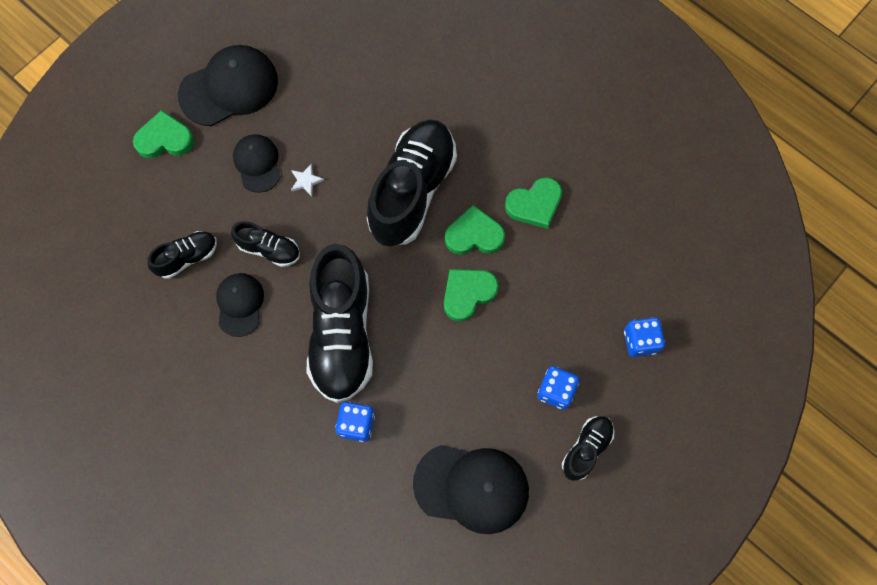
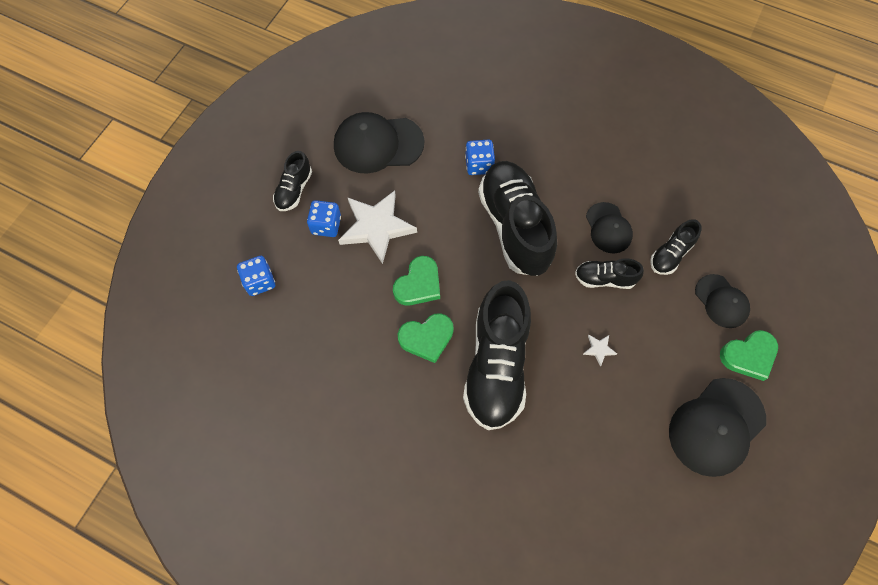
camera: 165 degrees right, 5 degrees down
(257, 163) = (651, 354): black cap -> black cap (721, 301)
(498, 373) = (376, 227): none -> white star
(534, 204) = (377, 382): green heart -> none

